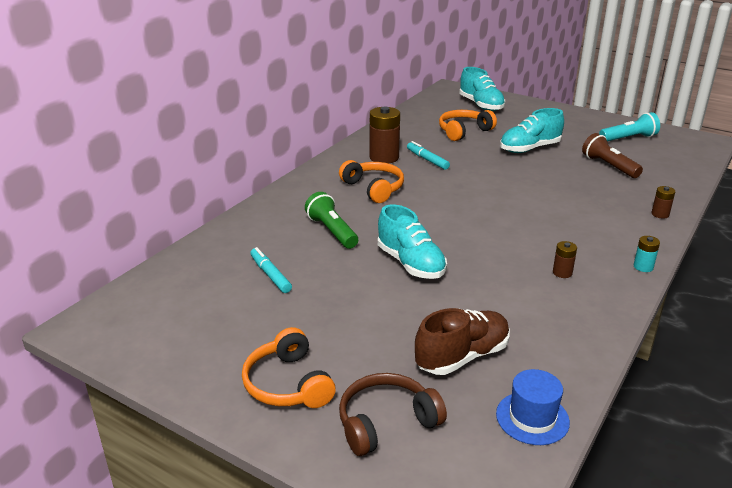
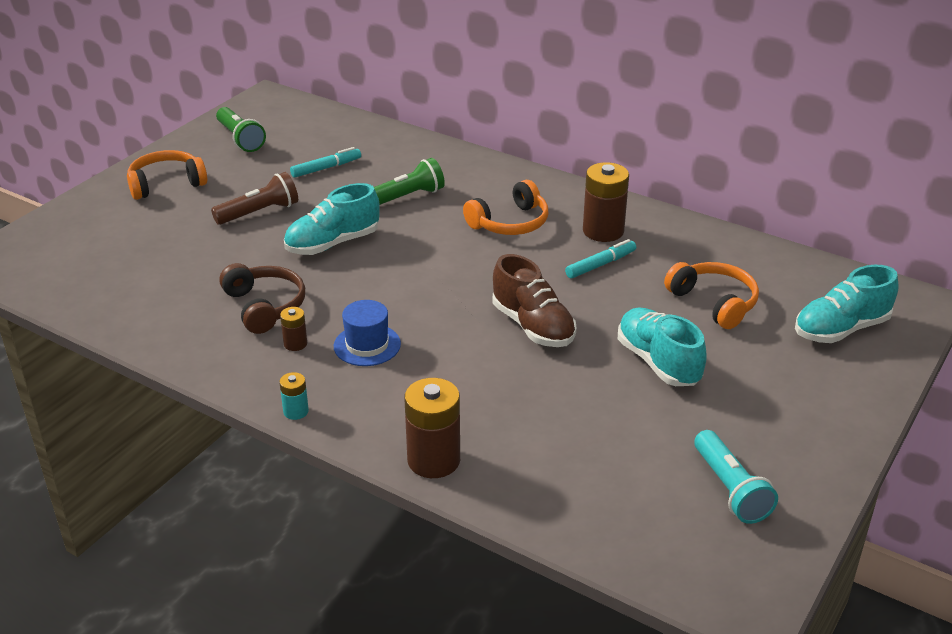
camera: 90 degrees right, 5 degrees up
(188, 337) = (240, 139): none -> green flashlight
(386, 423) = (104, 226): brown headphones -> brown headphones (264, 306)
(462, 357) = (170, 266): brown shoe -> brown shoe (533, 326)
(532, 418) = (77, 295): blue hat -> blue hat (367, 345)
(608, 166) = (601, 439): brown flashlight -> brown flashlight (259, 212)
(660, 214) = (433, 460): brown battery -> brown battery, size x2.01

